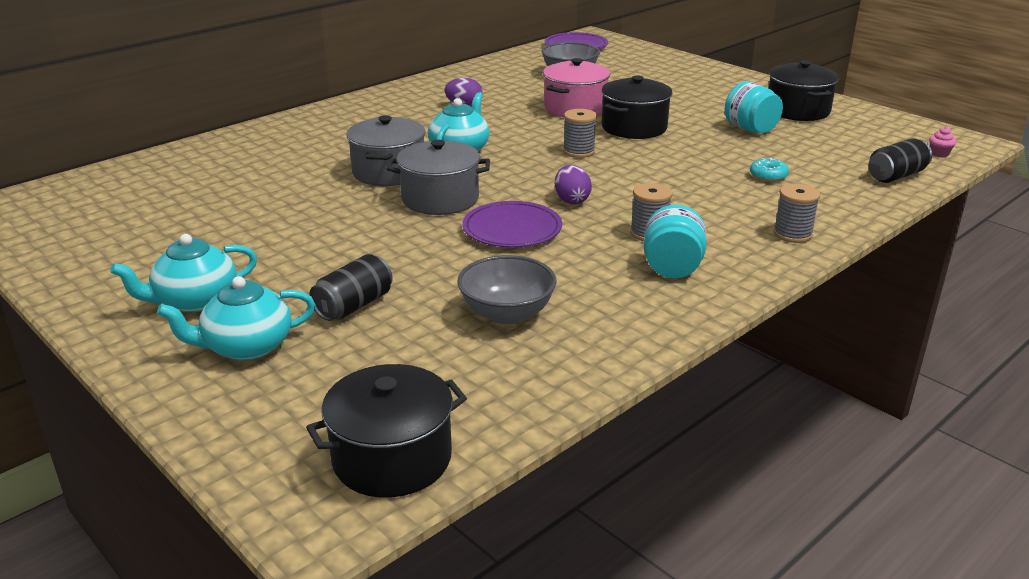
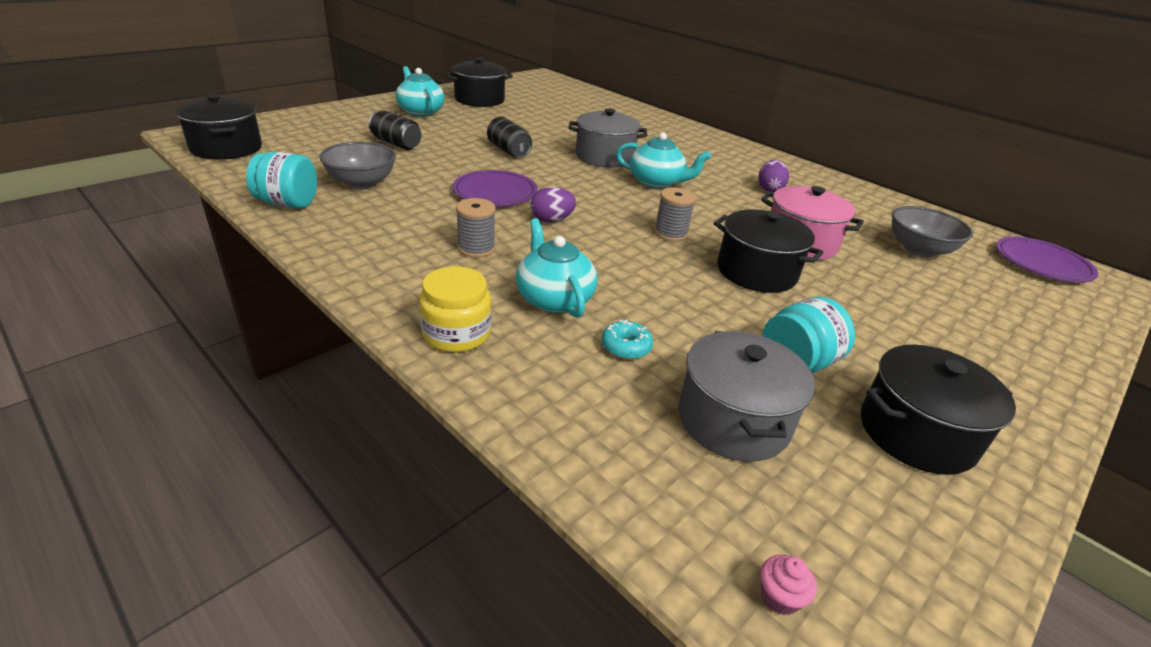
camera: 85 degrees right, 5 degrees up
(133, 255) = (479, 100): none -> black pot
(246, 346) = (363, 121): turquoise teapot -> turquoise teapot (554, 299)
(440, 199) = (554, 171): grey pot -> grey pot (733, 420)
(672, 268) = (403, 251): turquoise jar -> turquoise jar (288, 204)
(792, 234) = (456, 333): grey spool -> yellow jar
(896, 176) = (649, 487): black can -> black can (508, 150)

